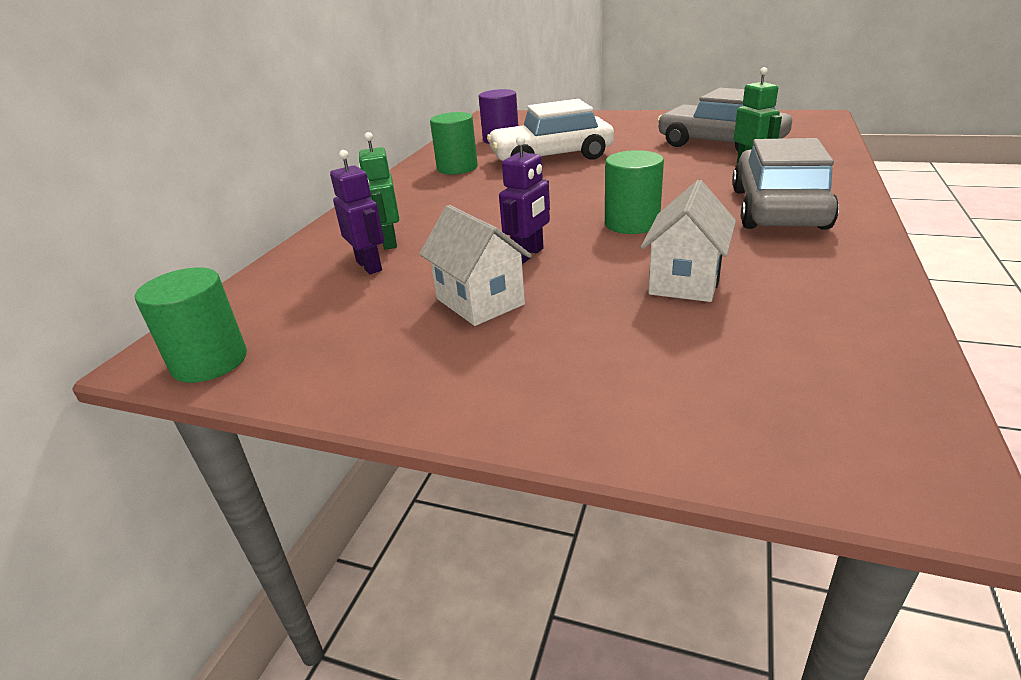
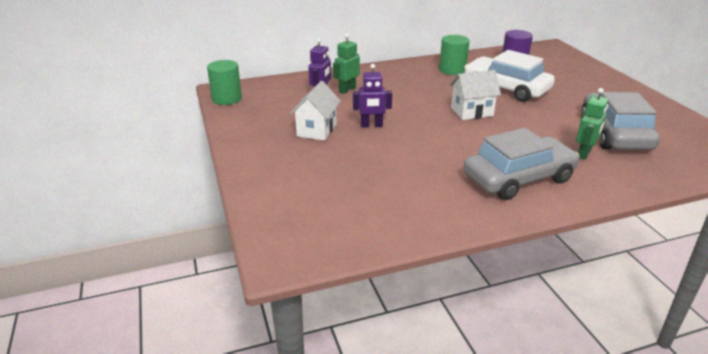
camera: 50 degrees right, 0 degrees up
(632, 223) = (439, 140): green cylinder -> none
(685, 281) = (388, 172): white house -> white house (471, 112)

